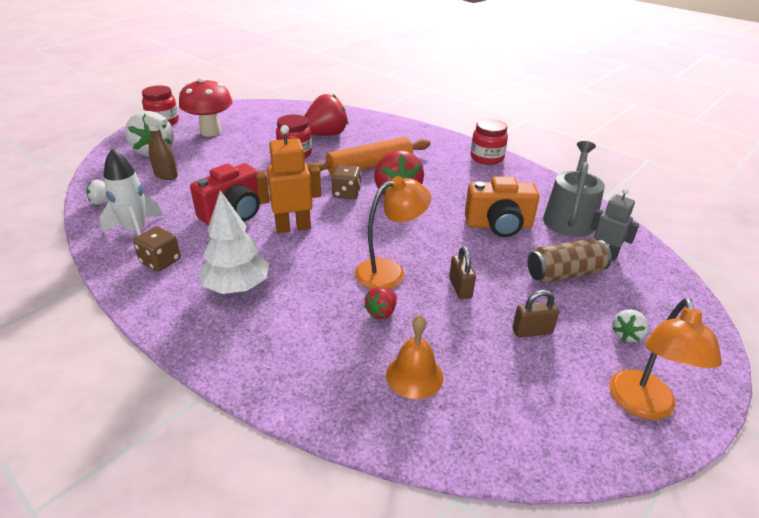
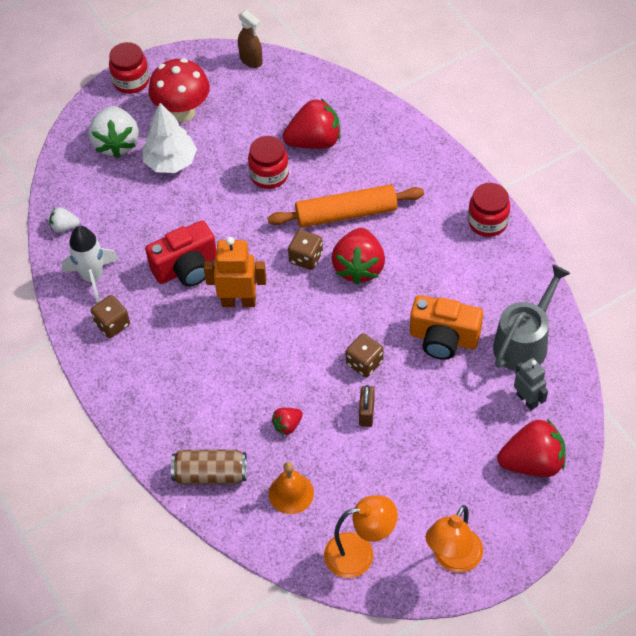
camera: 20 degrees right, 20 degrees up
(166, 175) = (127, 192): brown spray bottle -> brown spray bottle (251, 60)
(237, 287) = (173, 370): white tree -> white tree (171, 162)
(389, 271) = (311, 379): orange lamp -> orange lamp (359, 553)
(436, 252) = (364, 363): none -> brown dice
(532, 331) = (405, 473): brown padlock -> none
(564, 274) = (472, 416): brown can -> brown can (210, 474)
(627, 335) = (485, 495): white strawberry -> none
(649, 299) = (532, 462): none -> red strawberry

